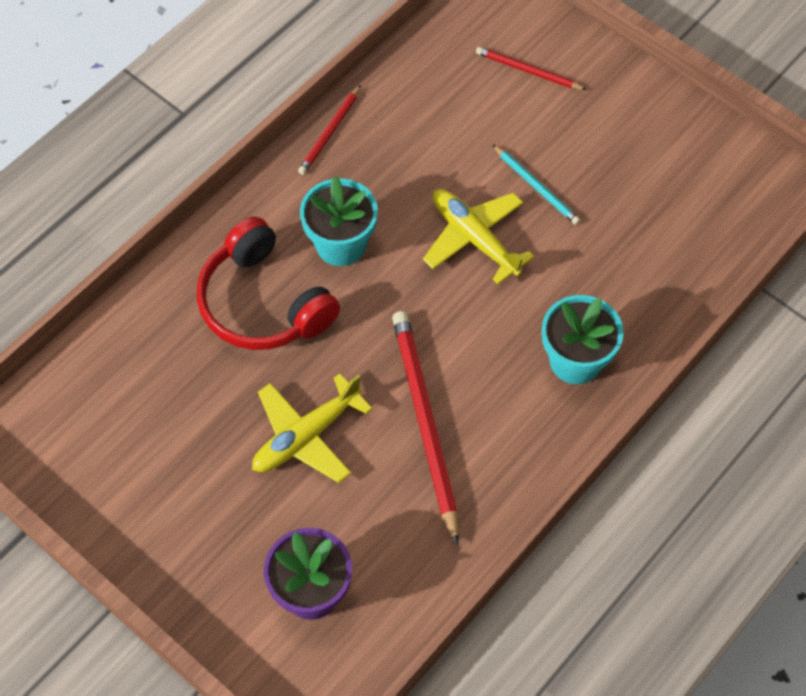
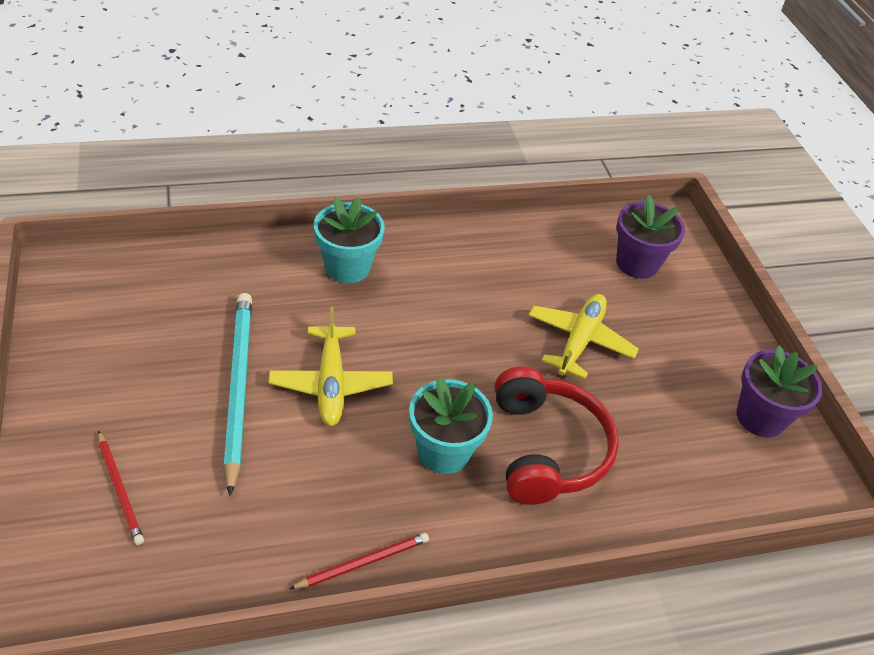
camera: 150 degrees left, 15 degrees down
(93, 469) = (760, 417): none -> purple flower pot
(306, 436) = (579, 341): yellow plane -> yellow plane turned 60 degrees counterclockwise
(425, 422) = (487, 298): red pencil -> none
(536, 187) = (238, 387): turquoise pencil -> turquoise pencil, size x1.91

